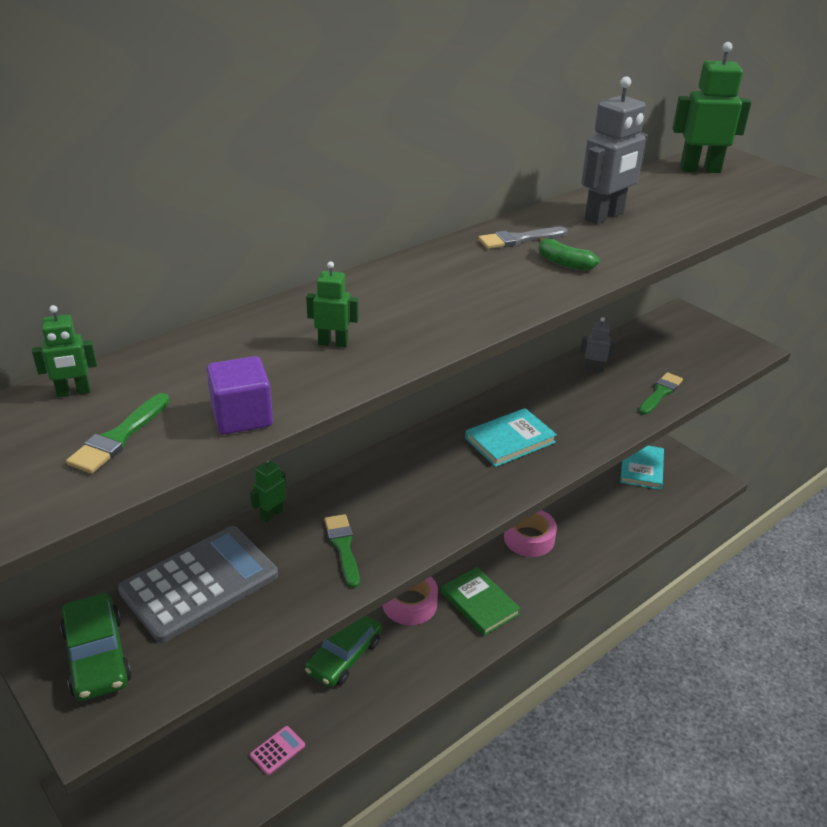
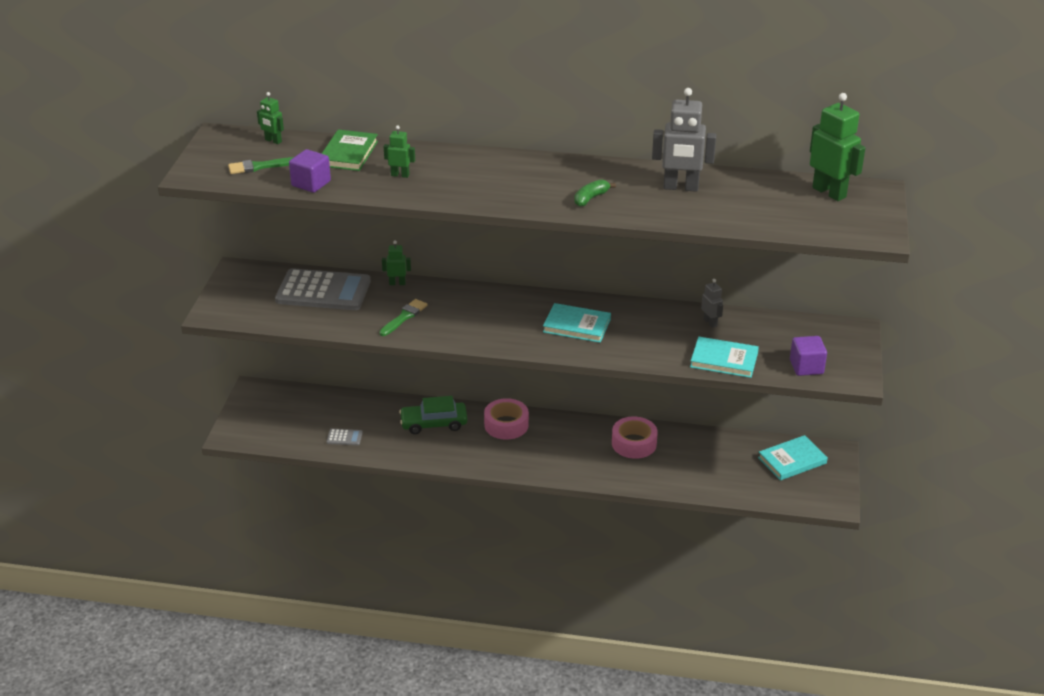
camera: 50 degrees right, 0 degrees up
(97, 656) = (248, 292): green car -> none
(277, 750) = (344, 437): pink calculator -> grey calculator
(333, 343) = (400, 175): green robot -> green robot turned 45 degrees counterclockwise
(479, 603) = (545, 452): green book -> green book (348, 153)
(519, 239) = (598, 174): grey brush -> none
(564, 263) = (591, 198): green banana -> green banana turned 45 degrees clockwise
(660, 393) = (724, 360): green brush -> turquoise book
(713, 361) = (806, 367): none -> purple cube

